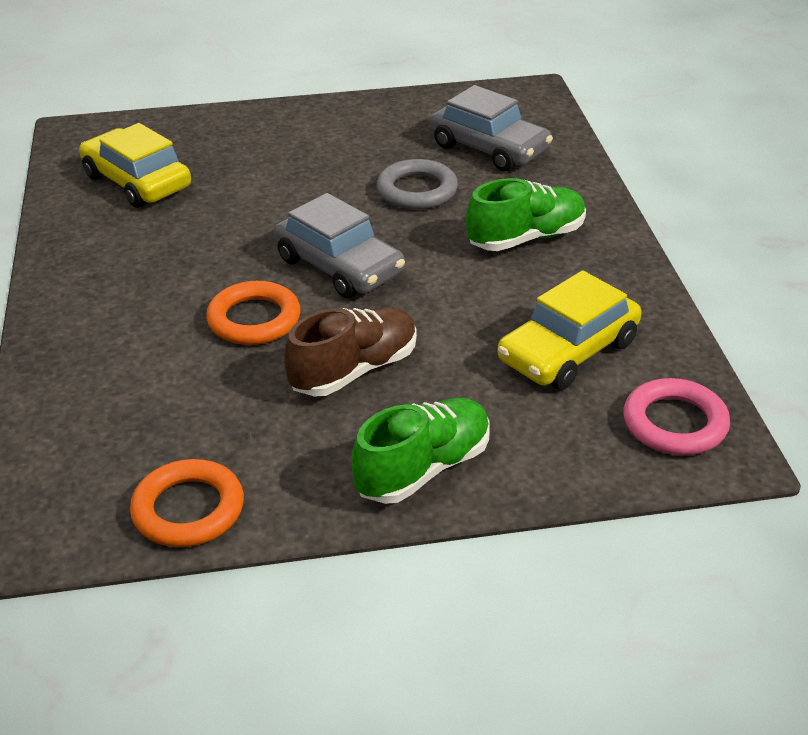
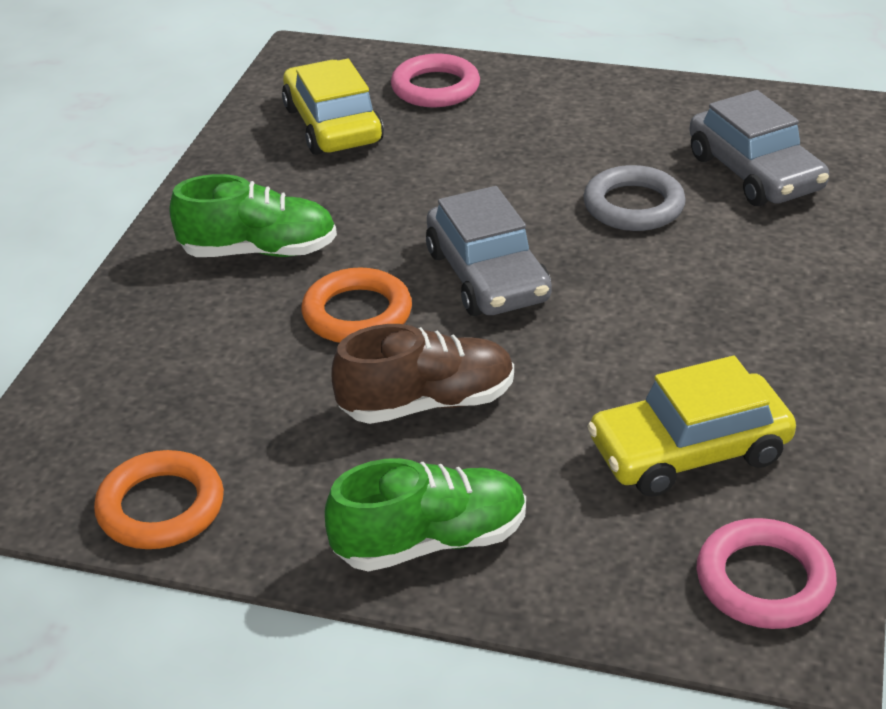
camera: 25 degrees right, 0 degrees up
(205, 137) = (435, 88): none -> pink ring
(526, 238) = (728, 296): green shoe -> green shoe (259, 251)

